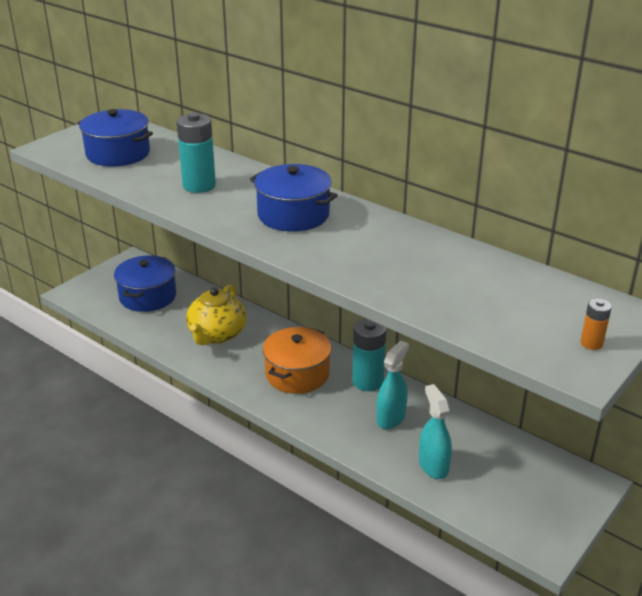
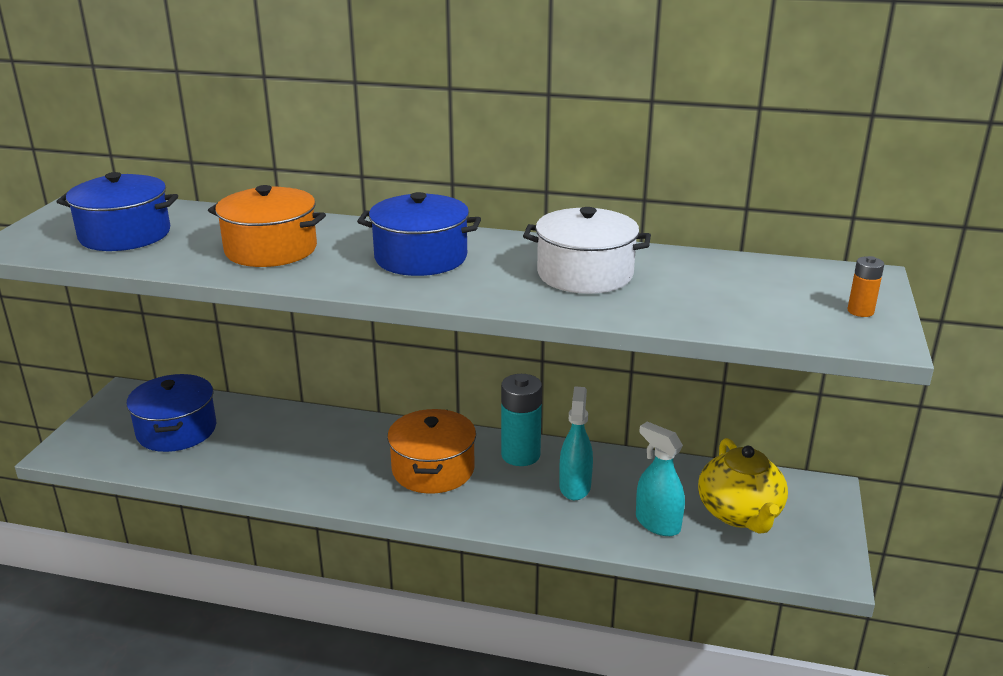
camera: 25 degrees left, 5 degrees down
(199, 185) = (271, 249): turquoise battery -> orange pot
(217, 335) = (301, 452): yellow teapot -> yellow teapot (740, 514)
(400, 256) = (585, 274): none -> white pot

